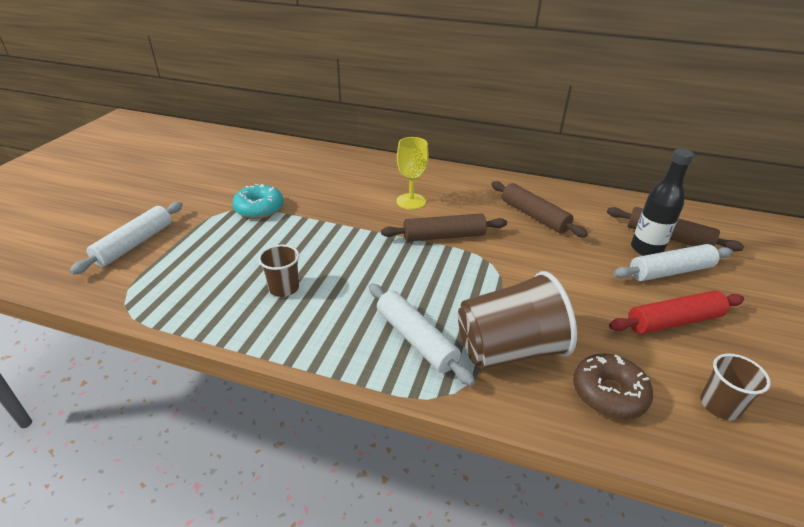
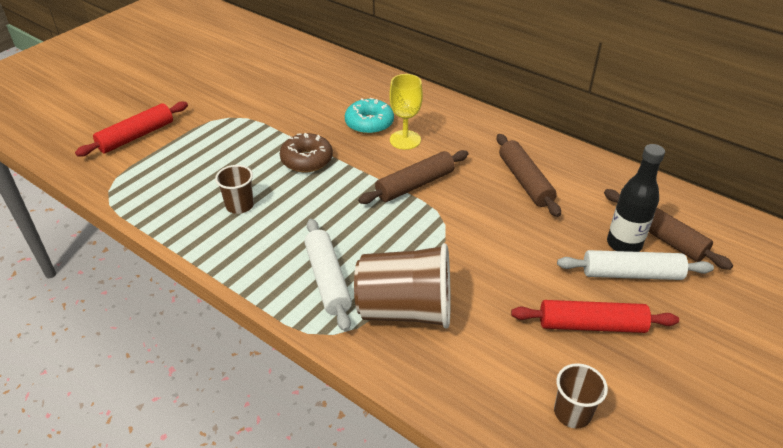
camera: 20 degrees right, 5 degrees up
(135, 244) = (136, 136): white rolling pin -> red rolling pin
(259, 209) = (256, 120): turquoise donut -> turquoise donut (369, 123)
(444, 236) = (415, 185): brown rolling pin -> brown rolling pin turned 45 degrees counterclockwise
(608, 393) = (471, 372): brown donut -> brown donut (307, 160)

